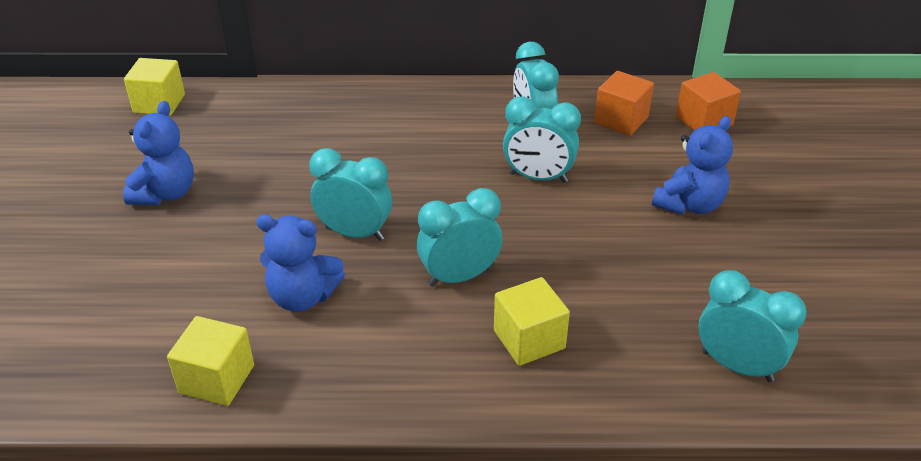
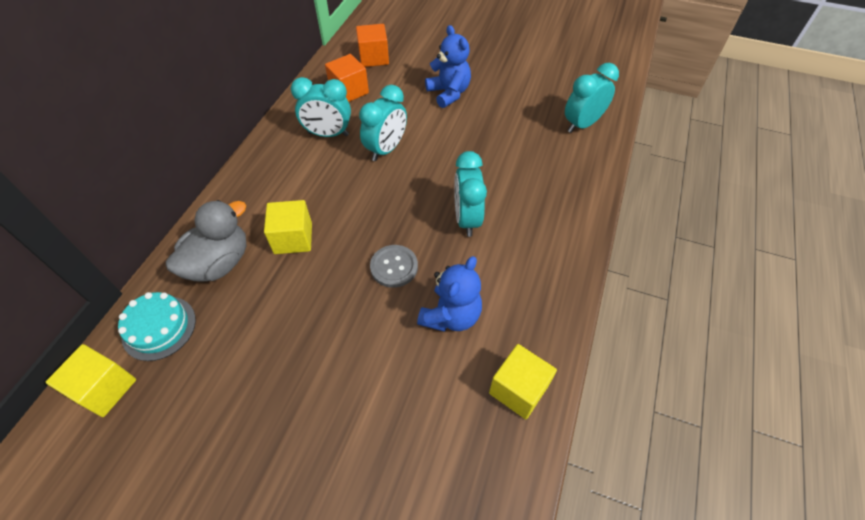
camera: 70 degrees left, 15 degrees up
(165, 193) = (266, 400): blue teddy bear -> none
(226, 108) = (159, 327): none -> turquoise cake
(310, 115) = (219, 263): none -> grey duck
(354, 233) = (394, 267): turquoise clock -> grey button
(529, 339) = (536, 201): yellow cube -> yellow cube (293, 238)

